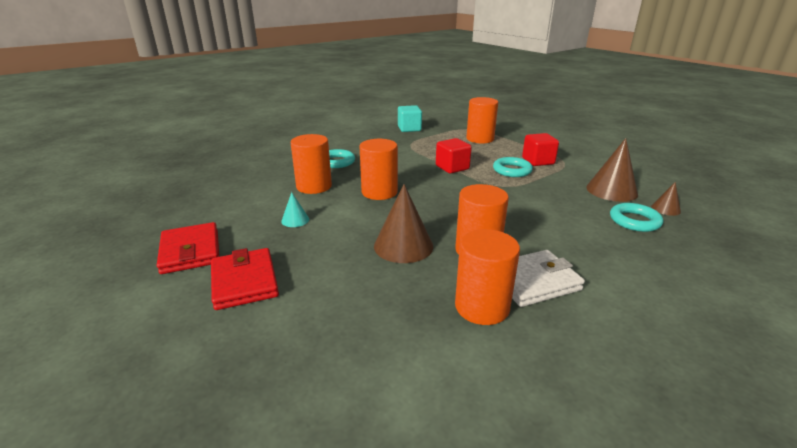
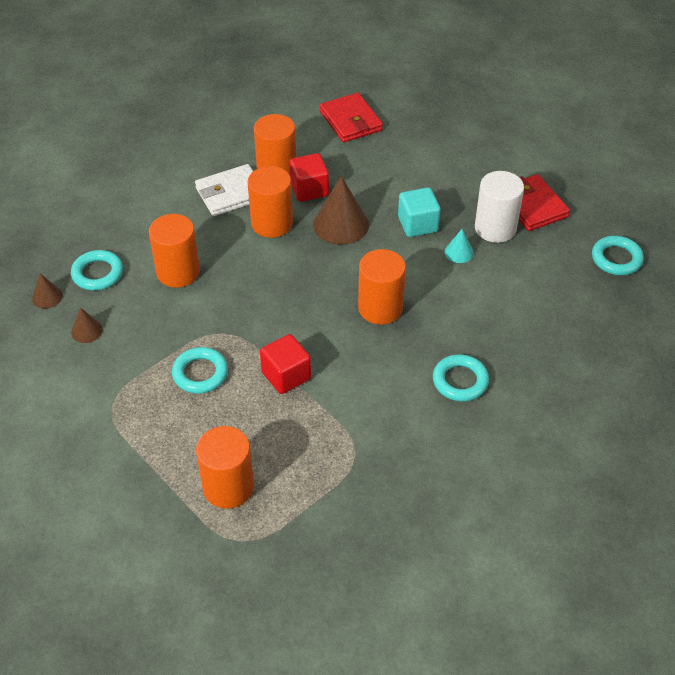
camera: 175 degrees right, 20 degrees up
(159, 210) = (616, 259): none -> turquoise ring
(244, 282) = (463, 179): red wallet -> red wallet (350, 121)
(246, 235) = (495, 228): none -> white cylinder
(314, 186) = (466, 315): orange cylinder -> orange cylinder (178, 272)
(409, 129) = (363, 528): turquoise cube -> turquoise cube (418, 224)
(538, 161) = (152, 405): red cube -> red cube (309, 189)
(611, 190) = (87, 331): brown cone -> brown cone, size x0.51

